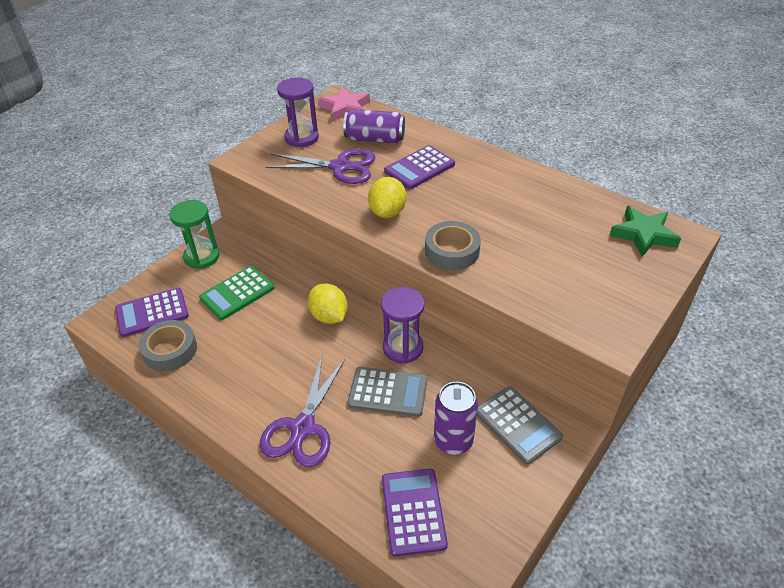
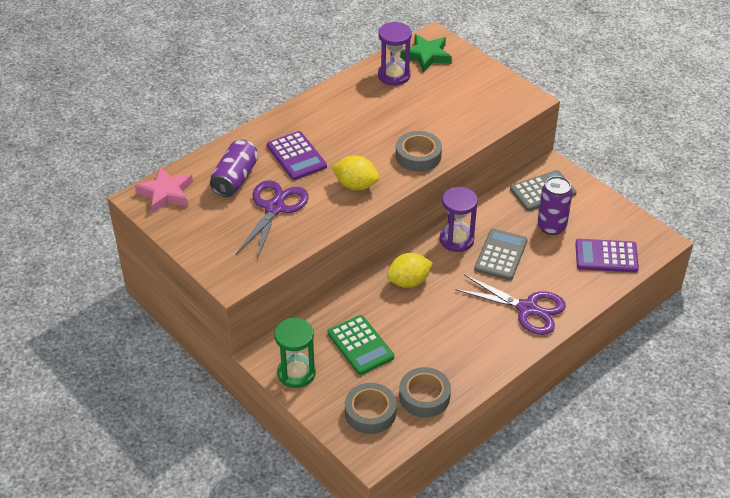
camera: 80 degrees left, 0 degrees up
(152, 312) = (370, 412): purple calculator -> grey tape
(301, 137) = (209, 231): purple hourglass -> purple hourglass (394, 75)

